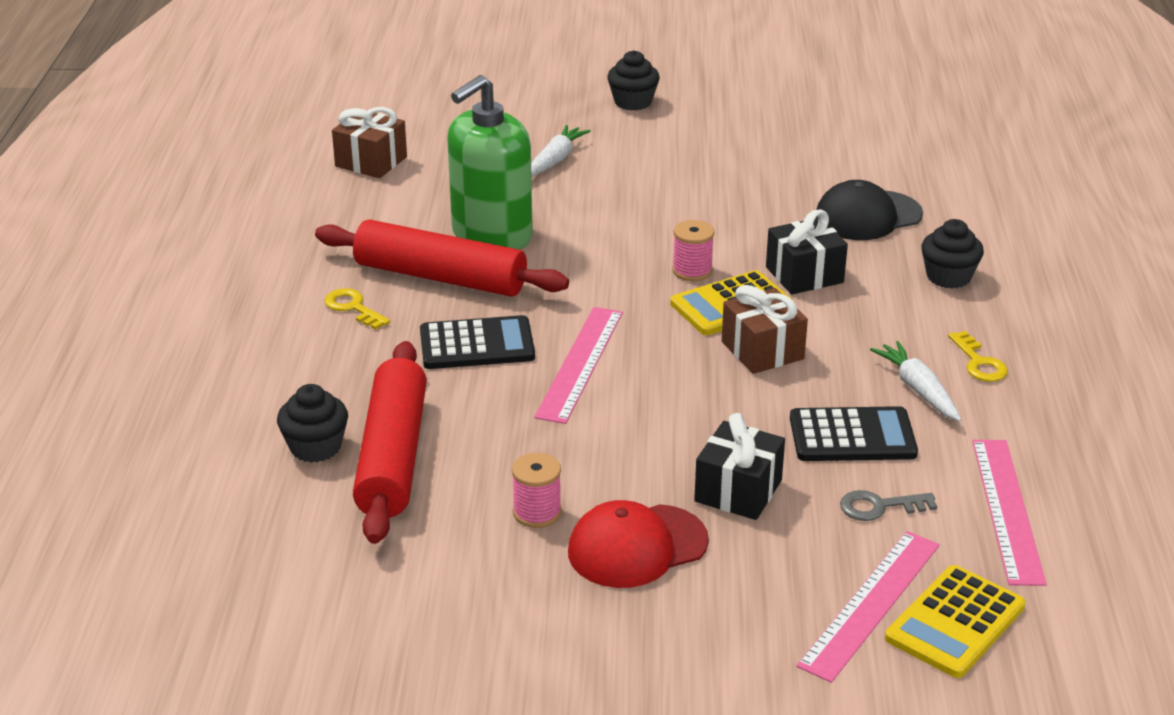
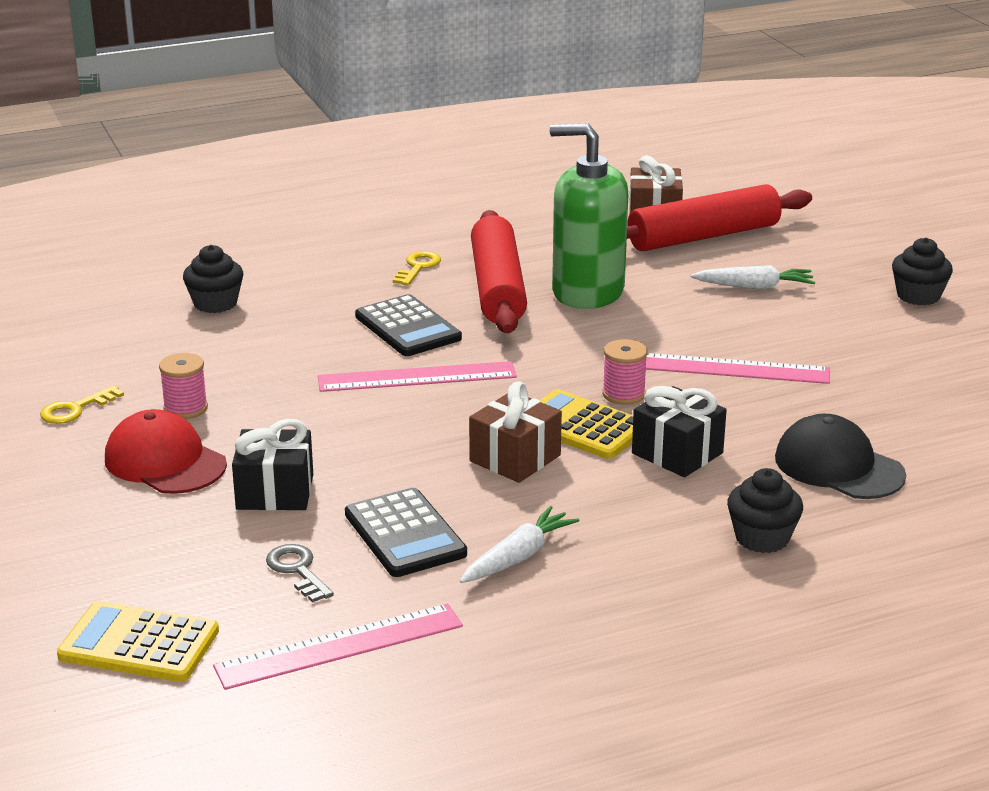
camera: 65 degrees right, 5 degrees down
(393, 456) = (223, 334): red rolling pin -> red rolling pin (703, 236)
(871, 604) = (144, 592): pink ruler -> pink ruler (730, 369)
(978, 362) = (602, 585): yellow key -> yellow key (76, 409)

